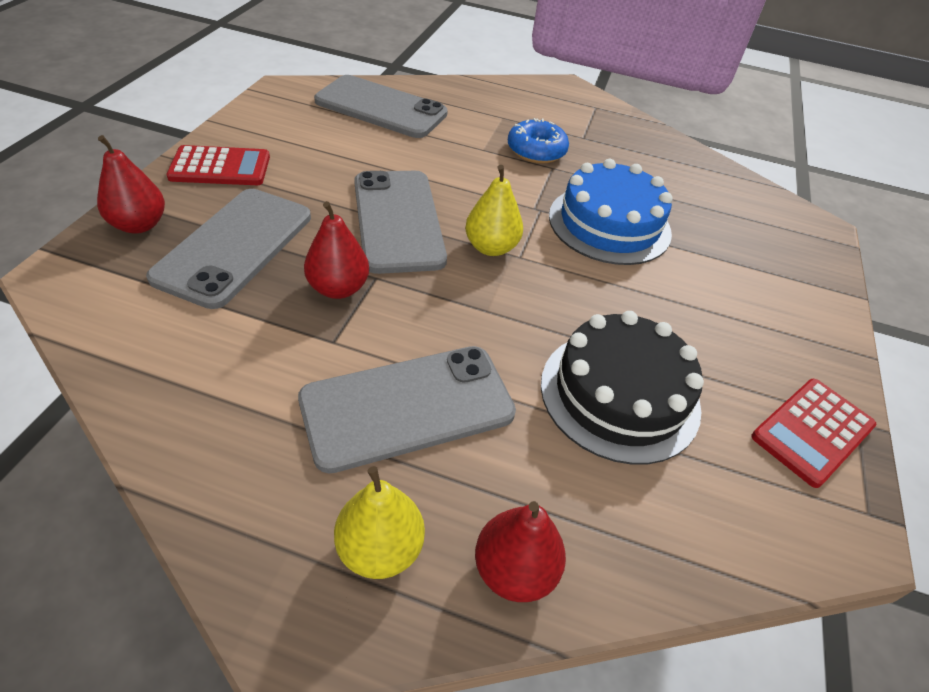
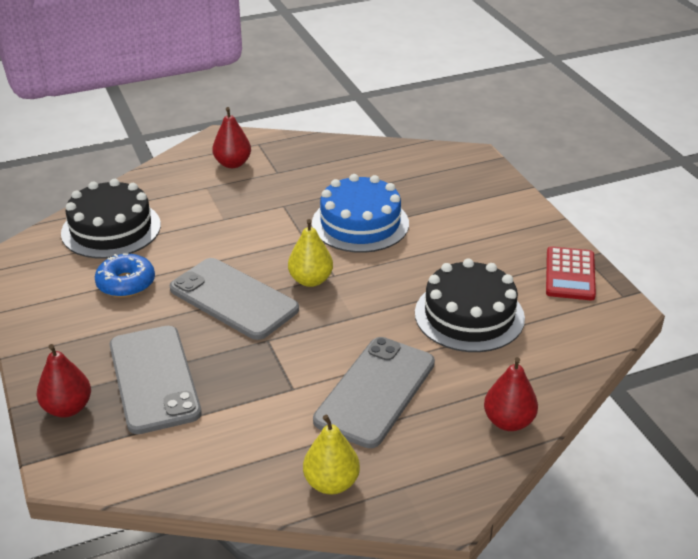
camera: 35 degrees left, 10 degrees down
(220, 167) = (61, 339): red calculator -> none
(338, 288) = (254, 360): red pear -> red pear (232, 164)
(380, 548) = (442, 456): yellow pear -> yellow pear (331, 483)
(381, 108) = (111, 229): grey phone -> black cake
(536, 151) = (259, 200): blue donut -> blue donut (126, 283)

